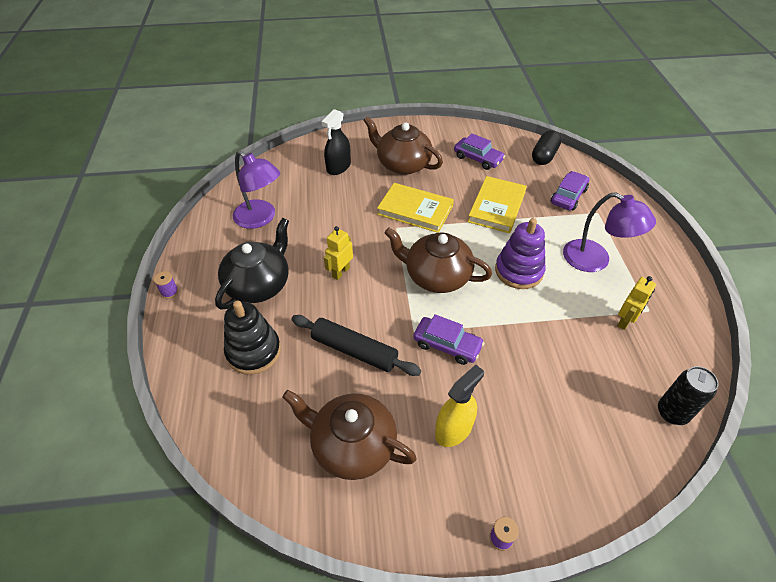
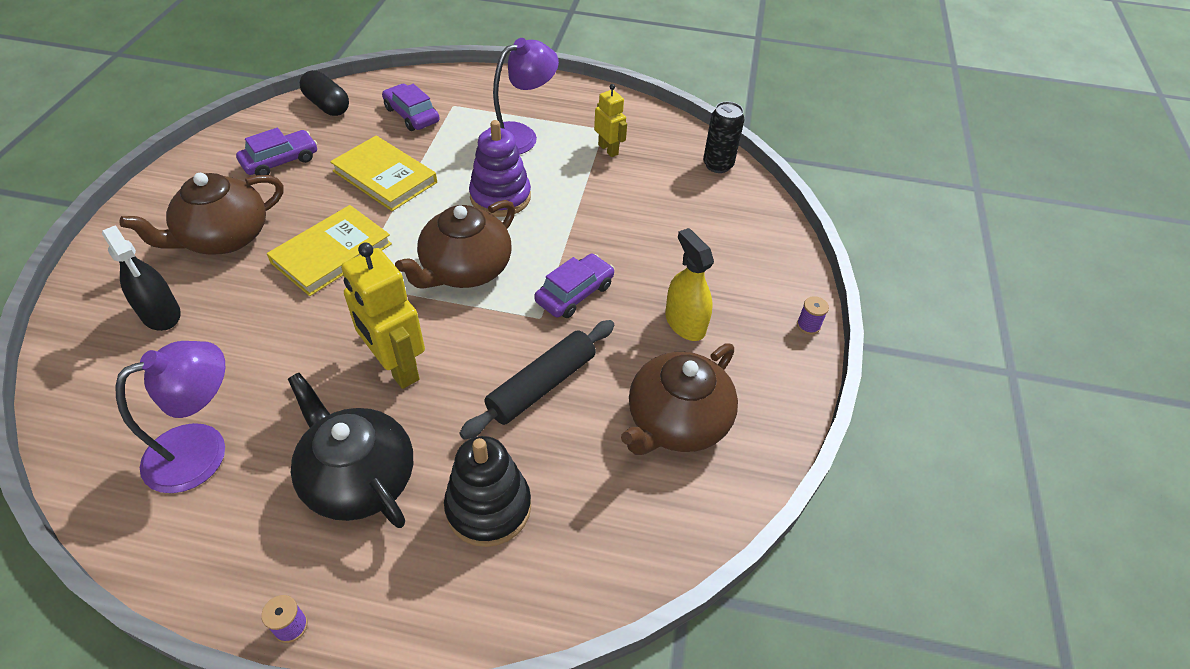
camera: 75 degrees left, 0 degrees up
(340, 272) = (396, 367): yellow robot -> yellow robot, size x1.74

